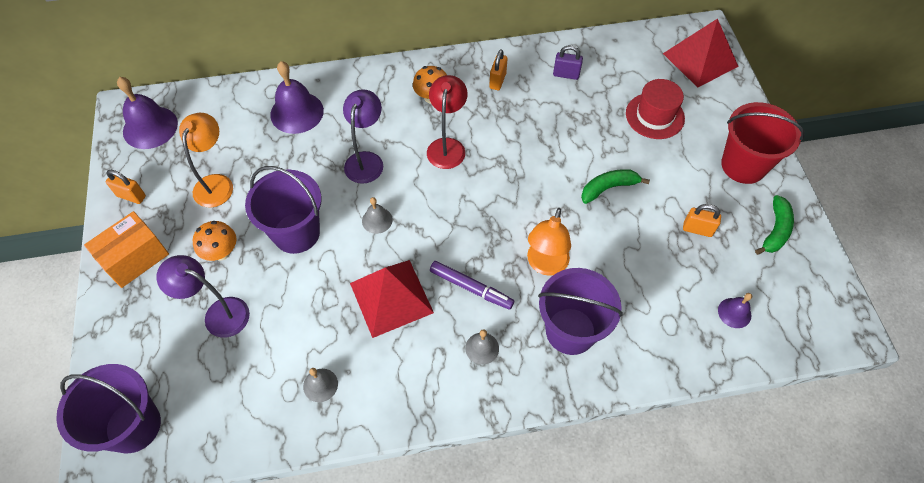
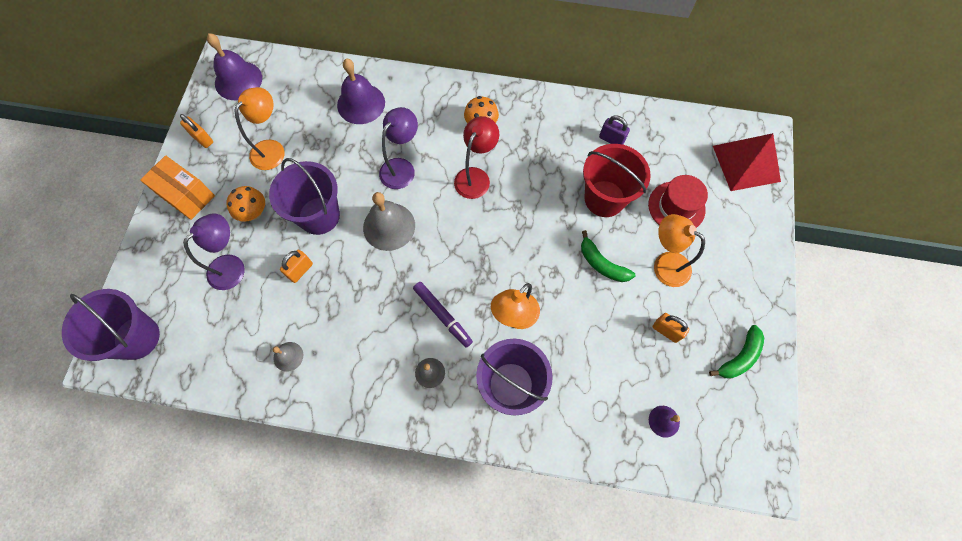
camera: 20 degrees right, 10 degrees up
(135, 258) = (186, 195): orange box -> orange box turned 60 degrees clockwise
(218, 314) = (232, 266): purple lamp -> purple lamp turned 90 degrees clockwise
(377, 220) = (389, 226): grey bell -> grey bell, size x1.90
(391, 297) = (373, 300): red pyramid -> none
(497, 81) = (546, 127): orange padlock -> orange padlock (300, 270)
(608, 188) = (602, 264): green banana -> green banana turned 135 degrees counterclockwise
(668, 170) = (664, 264): none -> orange lamp
(743, 165) = (738, 283): red bucket -> red bucket (604, 198)

